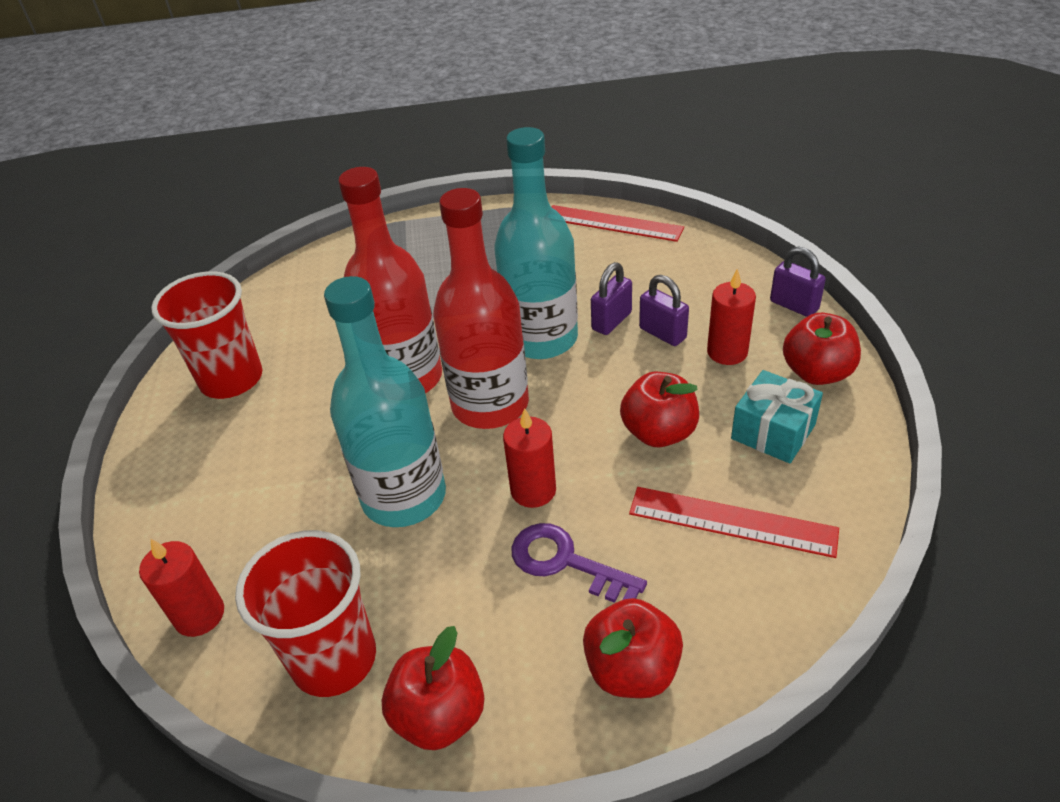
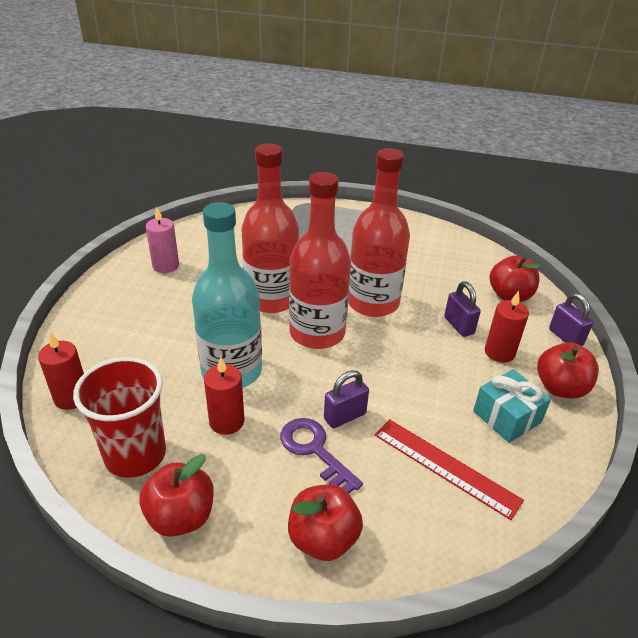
camera: 15 degrees right, 5 degrees down
(231, 379) = (166, 266): red cup -> pink candle
(533, 490) = (317, 396): red candle -> red candle (226, 421)
(541, 339) = (373, 303): turquoise bottle -> red bottle
(611, 321) = (426, 307): purple padlock -> purple padlock (344, 416)
(612, 223) = (459, 245): red ruler -> none
(659, 432) = (423, 389): red apple -> red apple (509, 296)

